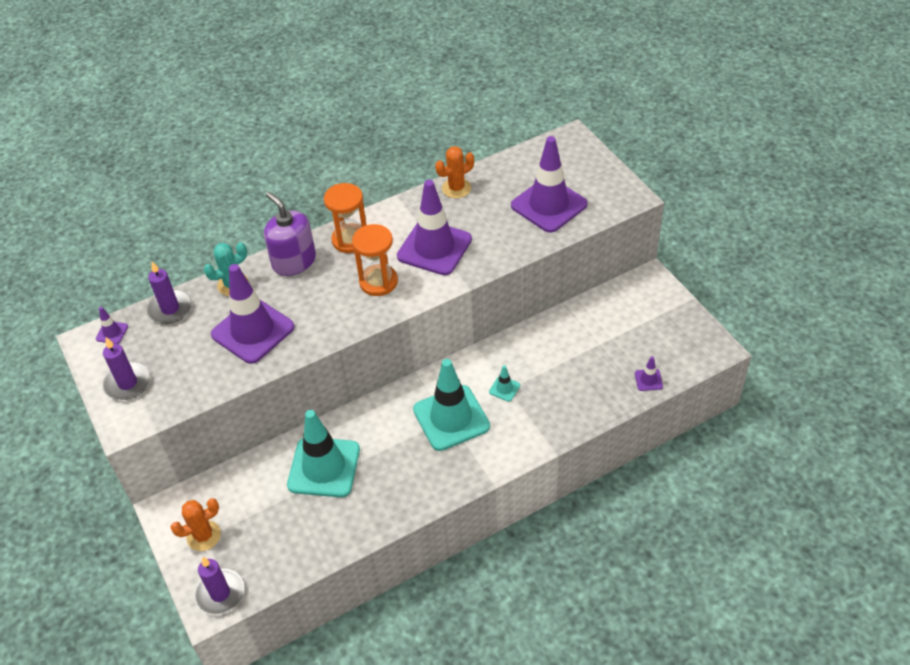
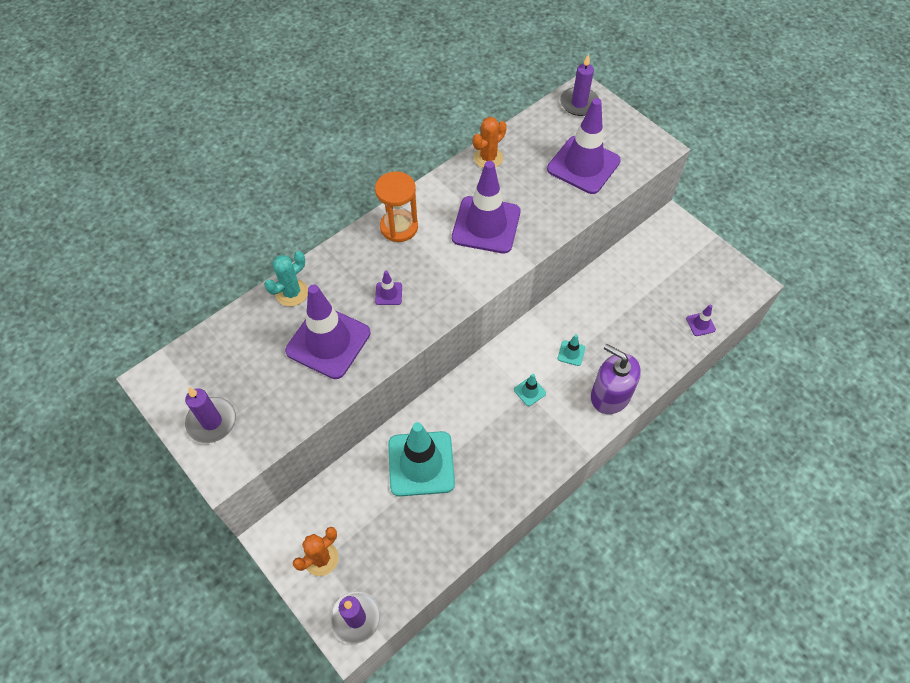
camera: 15 degrees left, 10 degrees up
(112, 332) = (177, 366): purple traffic cone -> purple traffic cone (388, 293)
(170, 309) = (233, 329): purple candle -> purple candle (579, 103)
(294, 261) = (348, 258): purple soap dispenser -> purple soap dispenser (610, 395)
(378, 282) = (441, 269): orange hourglass -> none
(451, 418) = (529, 391): turquoise traffic cone -> turquoise traffic cone, size x0.41

